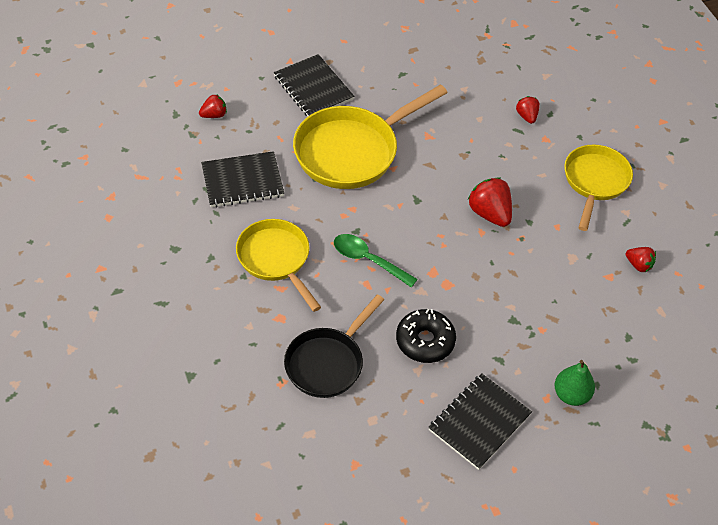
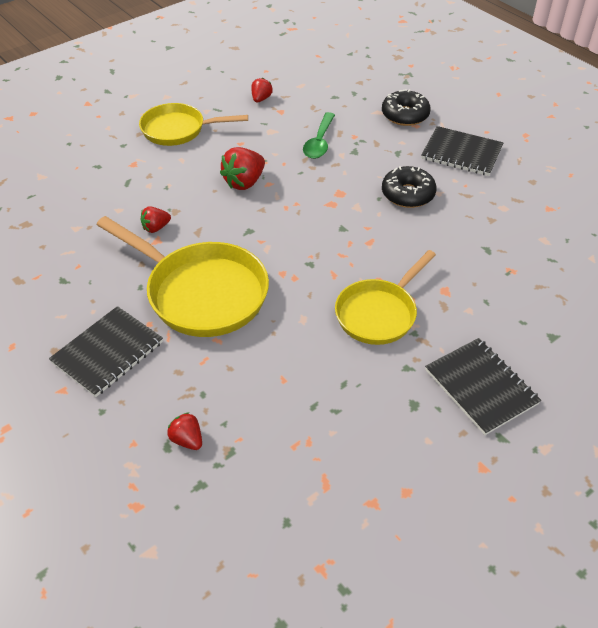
camera: 105 degrees left, 5 degrees down
(242, 181) = (286, 374): black notebook -> black notebook (481, 387)
(327, 363) = (470, 246): black pan -> none
(368, 260) = (341, 247): green spoon -> green spoon (319, 142)
(526, 116) = (106, 179): red strawberry -> red strawberry (156, 228)
(571, 395) = (405, 115): green pear -> black donut

